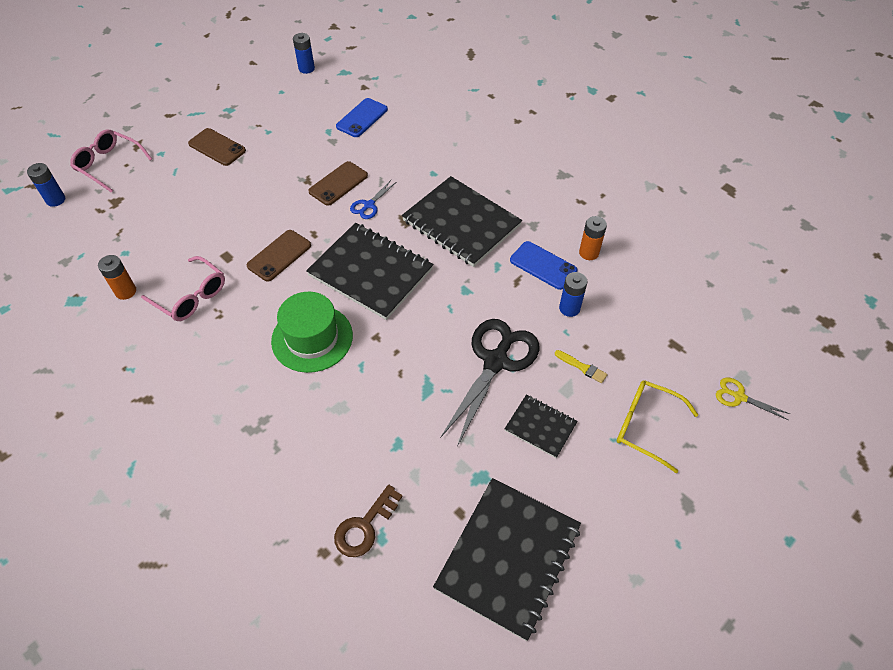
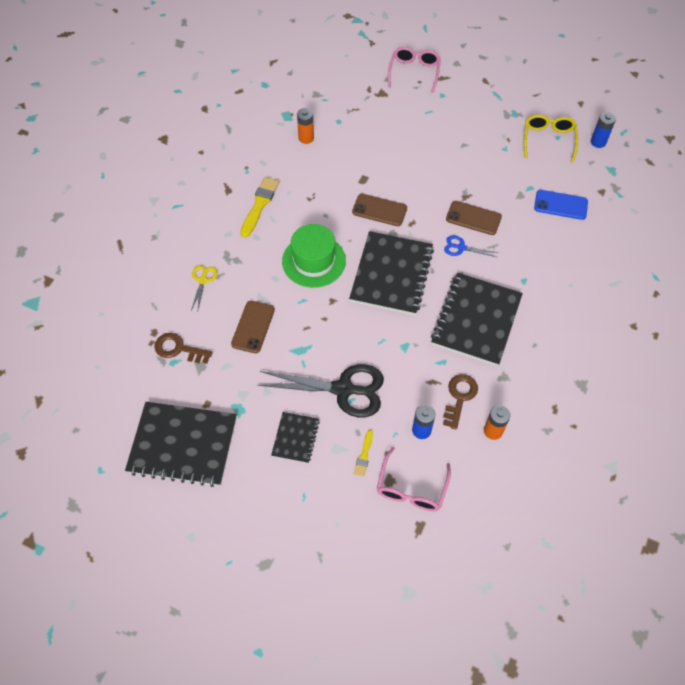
camera: 70 degrees right, 5 degrees up
(56, 200) = (366, 61): blue battery -> none
(191, 296) = (318, 175): pink glasses -> pink glasses (411, 488)
(194, 370) = (259, 205): none -> yellow brush
(217, 147) = (468, 125): brown phone -> brown phone (253, 327)
(543, 265) = (459, 397): blue phone -> brown key
(645, 426) = (325, 518): yellow glasses -> yellow glasses (548, 140)
(739, 397) = (385, 592): yellow scissors -> yellow scissors (203, 280)

